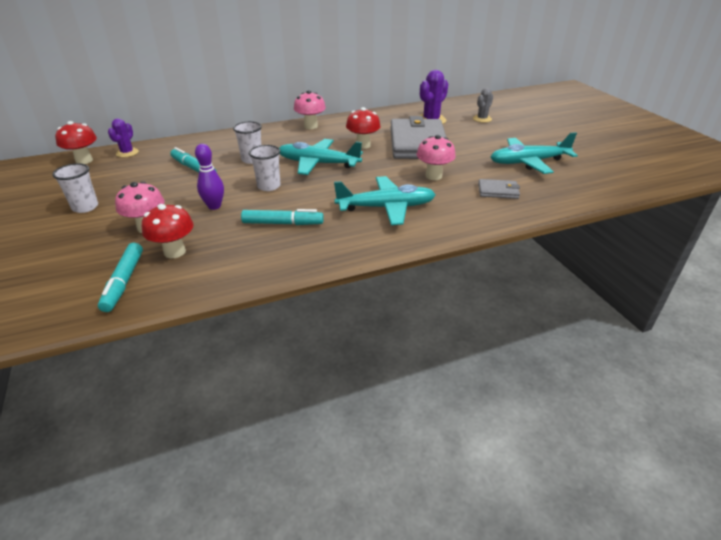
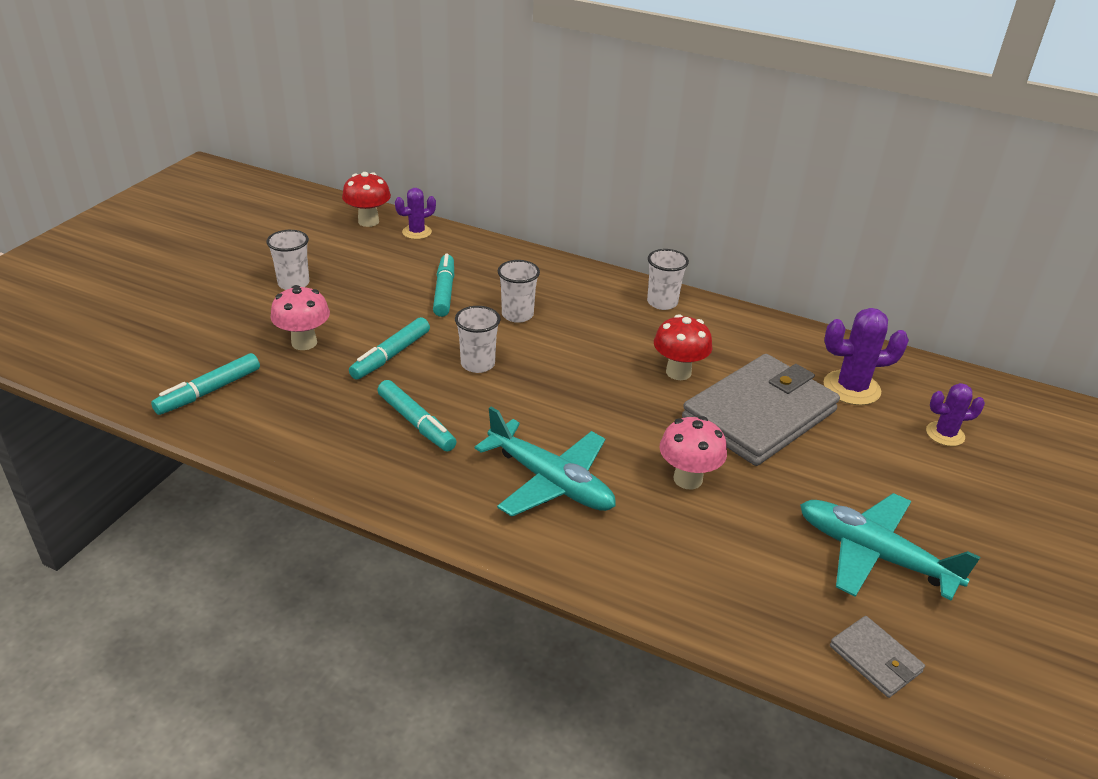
camera: 45 degrees right, 0 degrees up
(174, 252) = (284, 387): red mushroom -> none
(214, 206) = (391, 355): purple bowling pin -> turquoise marker
(310, 126) = (662, 302): pink mushroom -> white cup
(318, 164) = (578, 366): turquoise plane -> none
(482, 119) = (945, 434): grey cactus -> purple cactus
(498, 191) = (734, 563): grey wallet -> grey wallet (875, 659)

